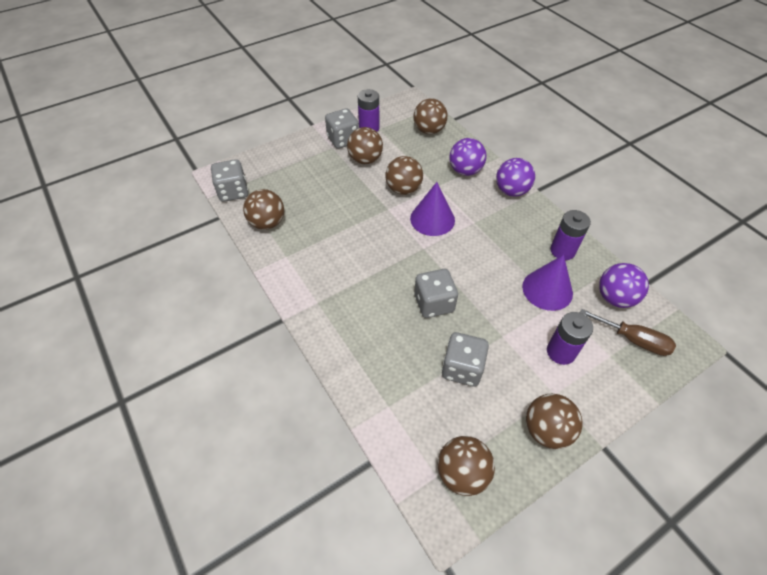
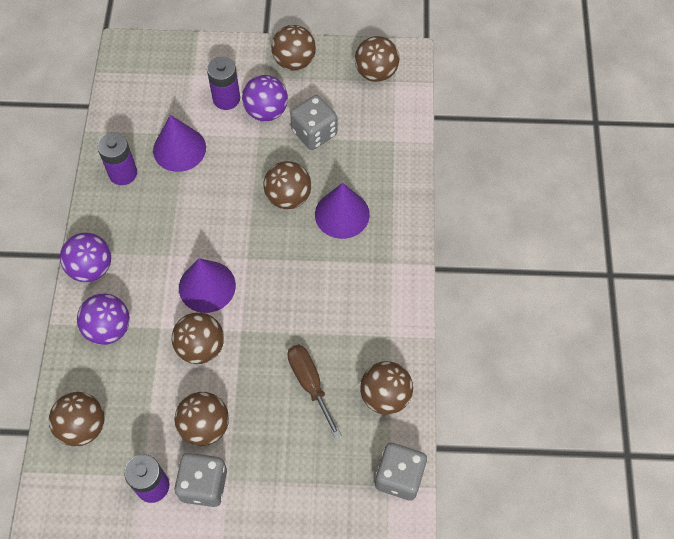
camera: 145 degrees left, 10 degrees up
(382, 315) = (342, 214): none -> purple cone
(434, 303) = (288, 197): grey dice -> brown ball
(615, 298) = (133, 109): purple ball -> purple ball (266, 111)
(633, 340) = (161, 73): brown screwdriver -> brown screwdriver (309, 383)

